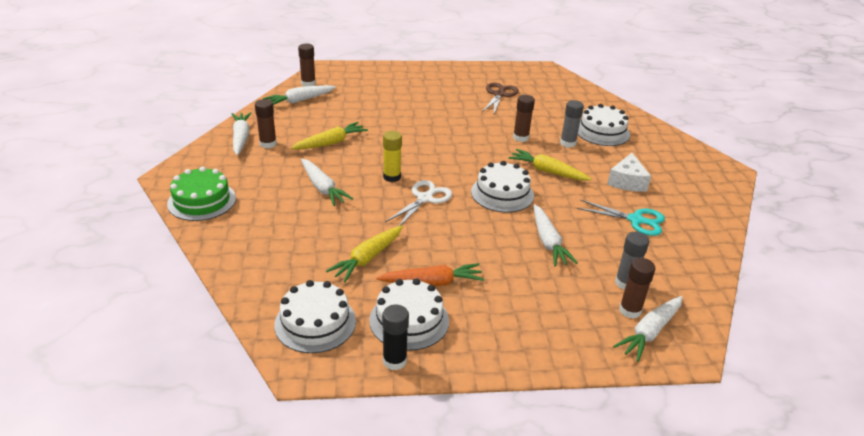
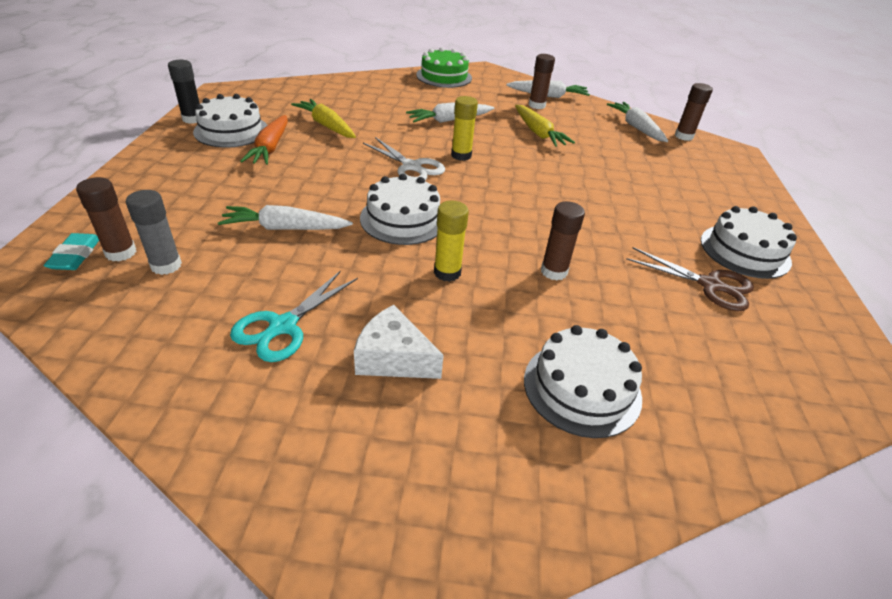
camera: 100 degrees right, 5 degrees up
(315, 323) = (262, 99): white cake -> white cake (745, 251)
(547, 171) = (447, 272): yellow carrot -> yellow glue stick
(568, 143) = (534, 321): grey glue stick -> none
(650, 332) = (75, 255): white carrot -> turquoise eraser

